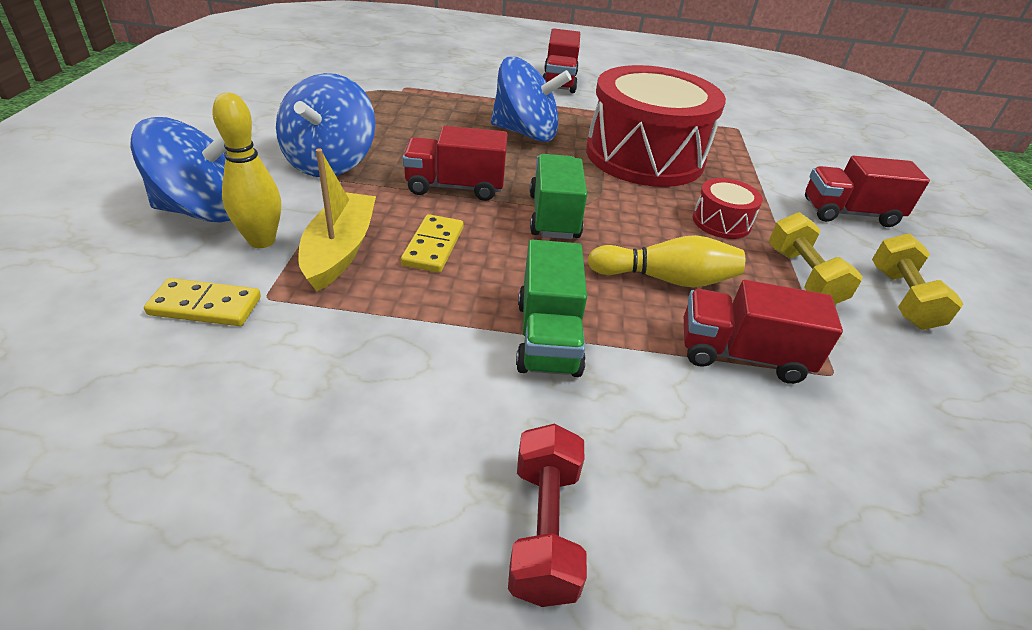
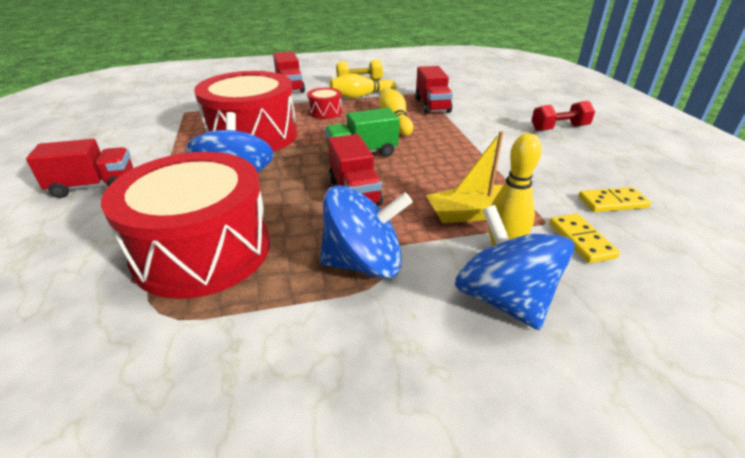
camera: 105 degrees left, 5 degrees down
(419, 108) = (202, 250): none -> red drum
(433, 246) = (434, 183): yellow domino -> yellow domino (612, 202)
(548, 337) = (470, 140): green truck -> none
(803, 276) = (361, 96): yellow dumbbell -> yellow bowling pin

